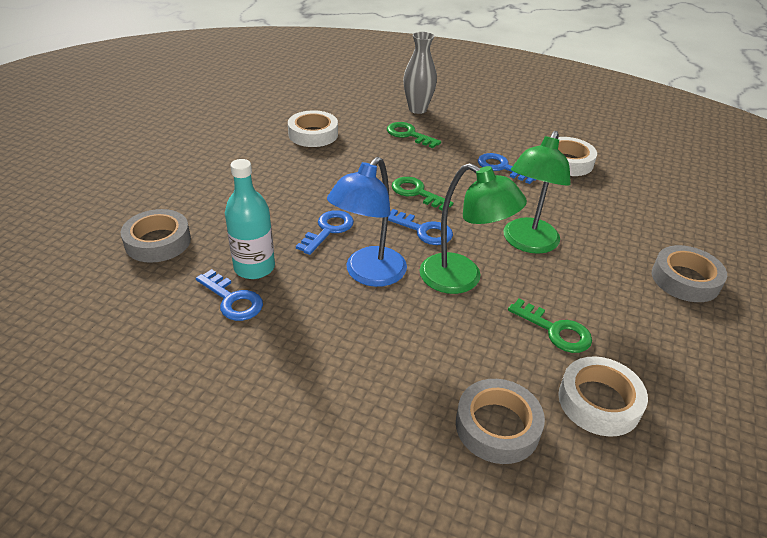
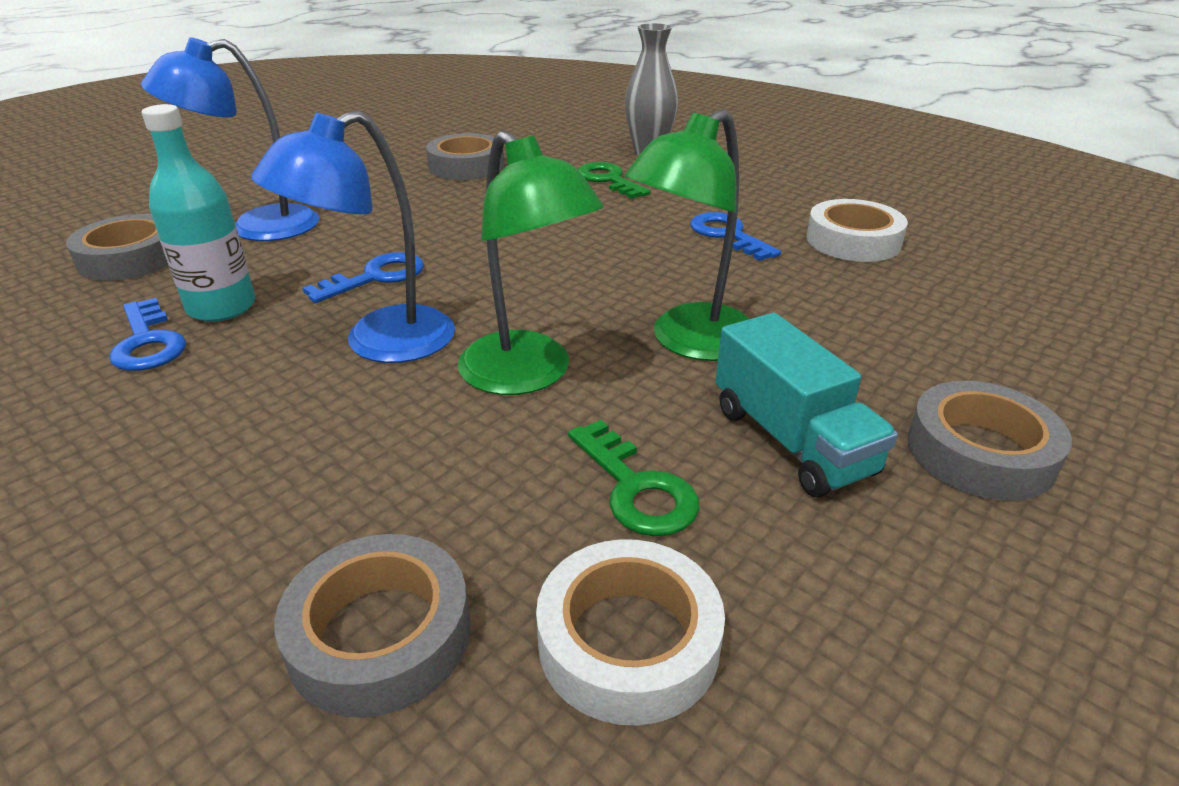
camera: 20 degrees right, 5 degrees down
(219, 204) = (257, 227): none -> blue lamp
(313, 134) = (466, 166): white tape -> grey tape
(416, 193) = (557, 249): green key -> none
(423, 230) = (523, 299): blue key -> none
(606, 290) = (791, 440): none -> turquoise truck

